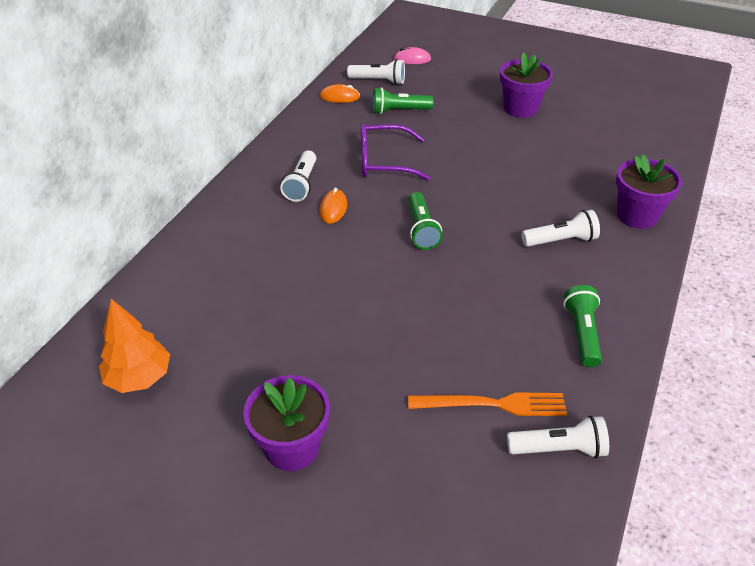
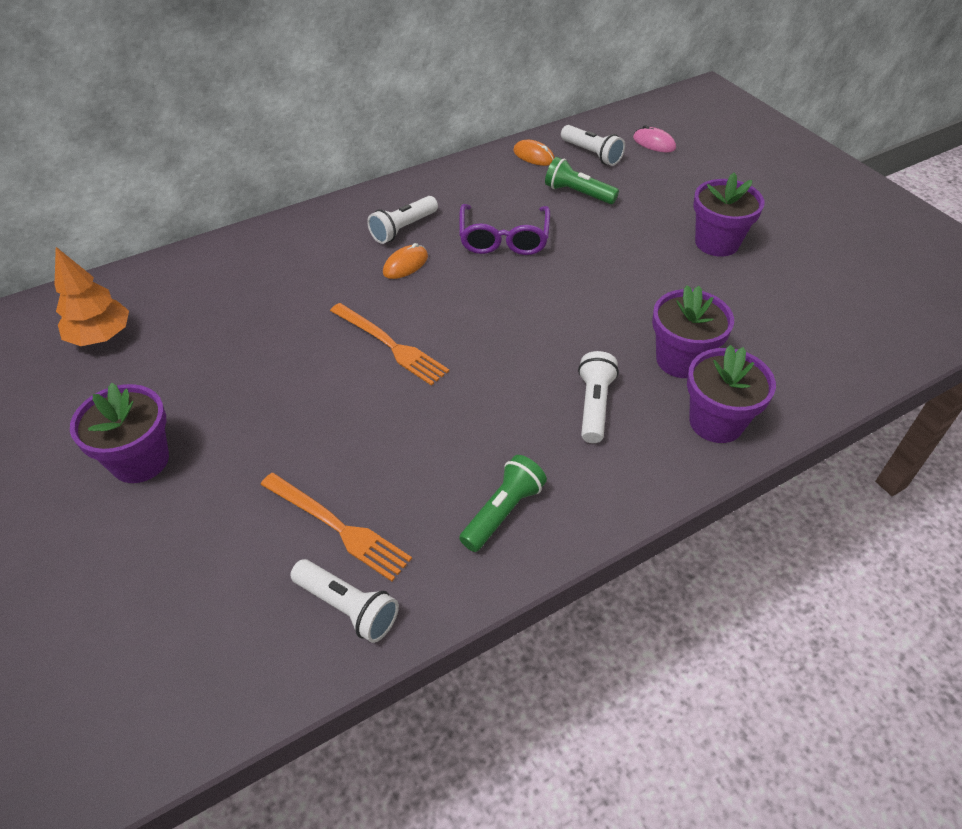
camera: 35 degrees right, 5 degrees up
(383, 161) = (504, 239): purple glasses -> purple glasses turned 120 degrees counterclockwise
(387, 268) = (390, 345): none -> orange fork
(421, 229) = (463, 324): green flashlight -> none
(561, 240) = (594, 405): white flashlight -> white flashlight turned 105 degrees counterclockwise
(578, 189) = (681, 360): none -> purple flower pot

